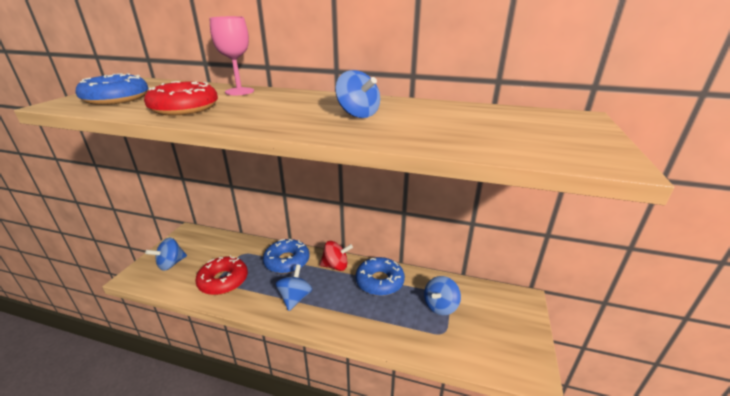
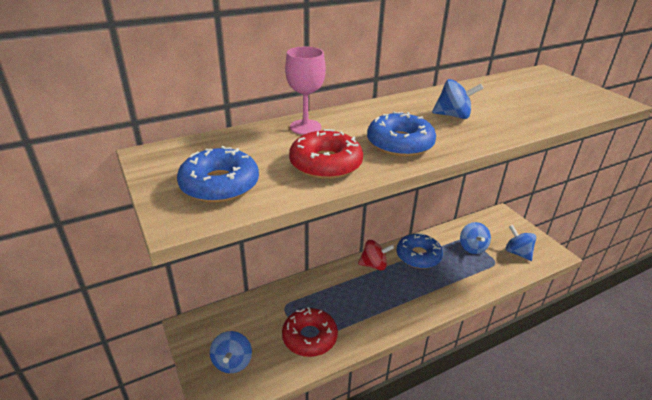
camera: 45 degrees left, 5 degrees up
(287, 261) = (333, 286): blue donut -> blue donut (400, 143)
(295, 298) = (385, 307): blue spinning top -> blue spinning top (517, 253)
(336, 266) = (374, 265): red spinning top -> red spinning top turned 45 degrees clockwise

